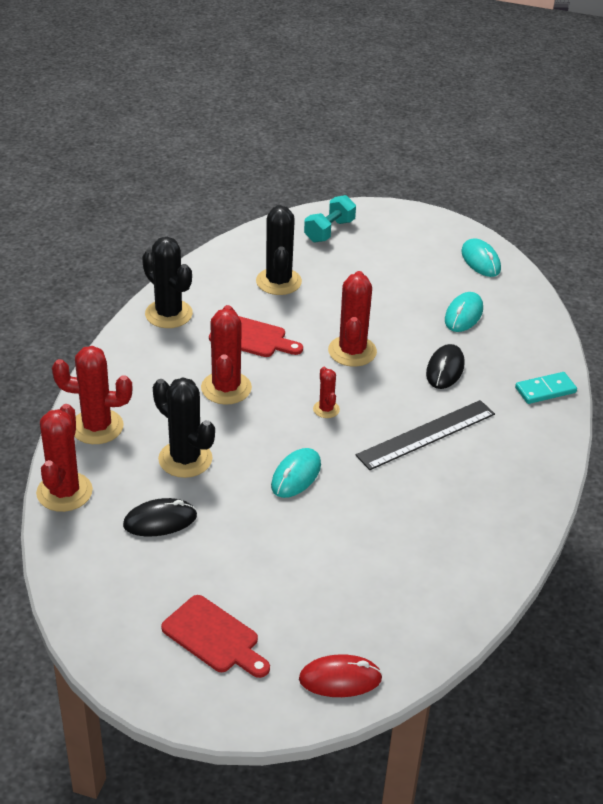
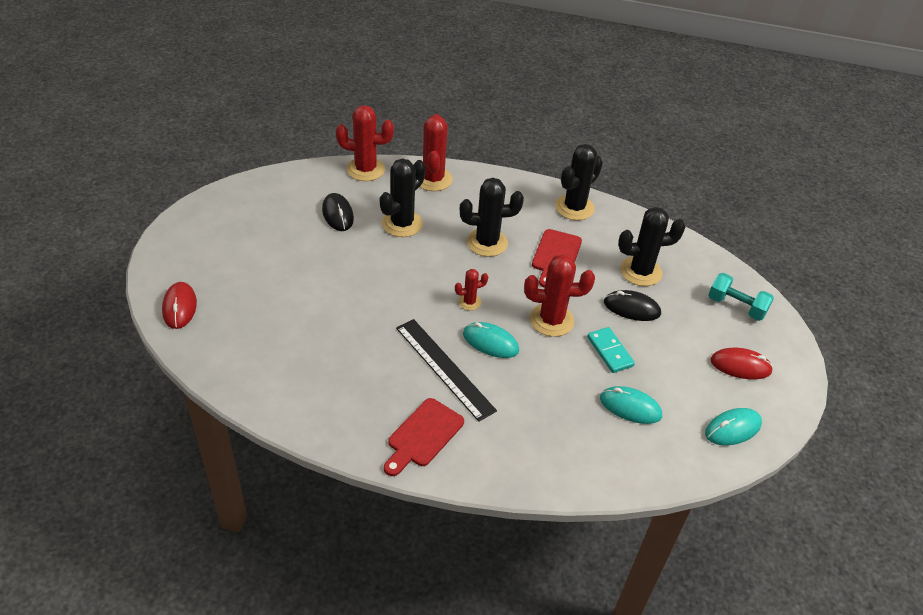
camera: 85 degrees right, 5 degrees up
(214, 637) = (227, 244): red cutting board -> red cutting board (423, 435)
(226, 388) = (487, 243): red cactus -> black cactus
(296, 475) = (387, 284): turquoise mouse -> turquoise mouse (490, 342)
(406, 243) = (740, 366): none -> red mouse
(445, 369) = (539, 387): black mouse -> black mouse (631, 308)
(545, 390) = (522, 468): turquoise domino -> turquoise domino (610, 351)

